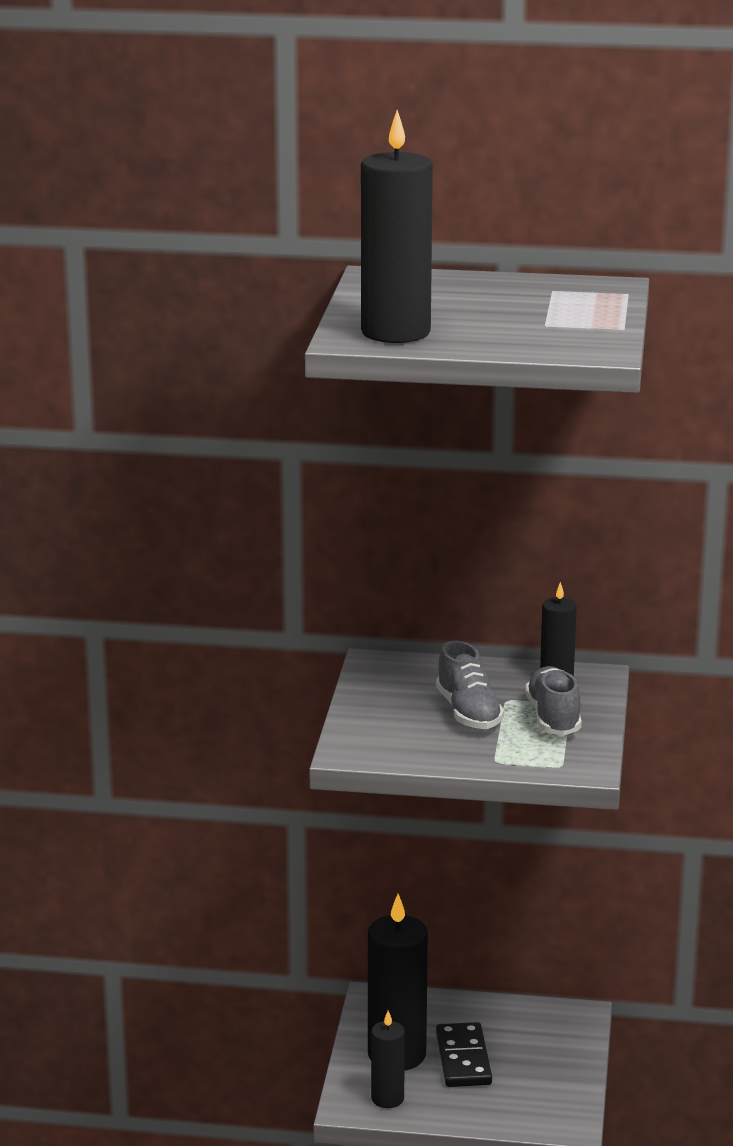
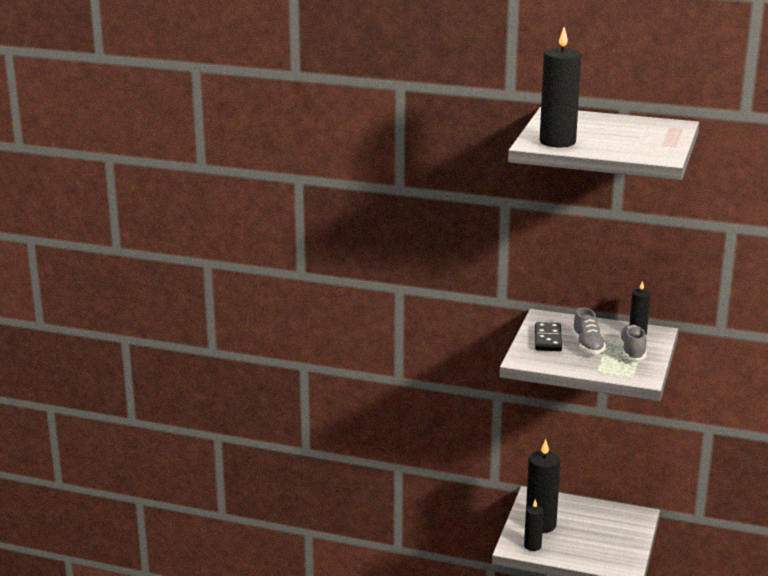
camera: 10 degrees right, 0 degrees up
(463, 1059) = (575, 530): black domino -> black domino (548, 339)

